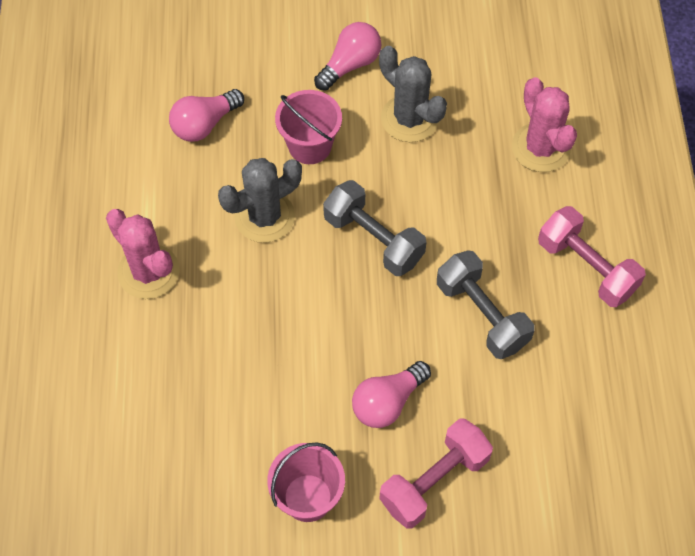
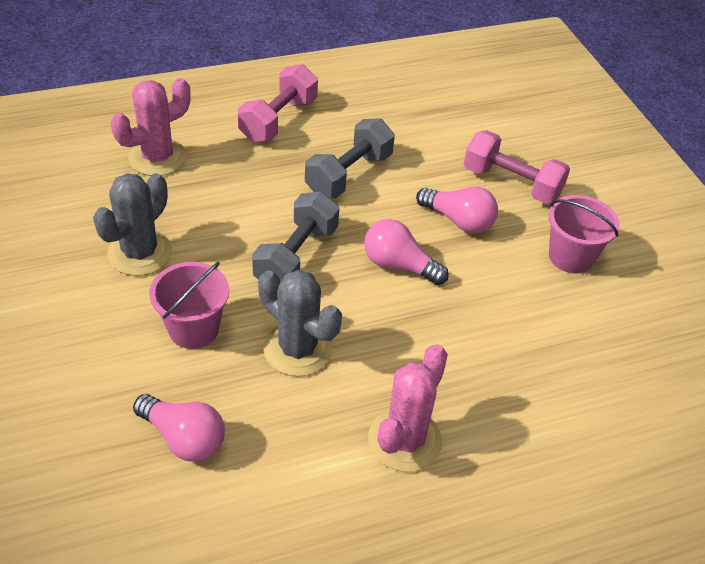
camera: 110 degrees left, 15 degrees down
(350, 65) = (70, 315): pink light bulb -> pink light bulb (399, 265)

